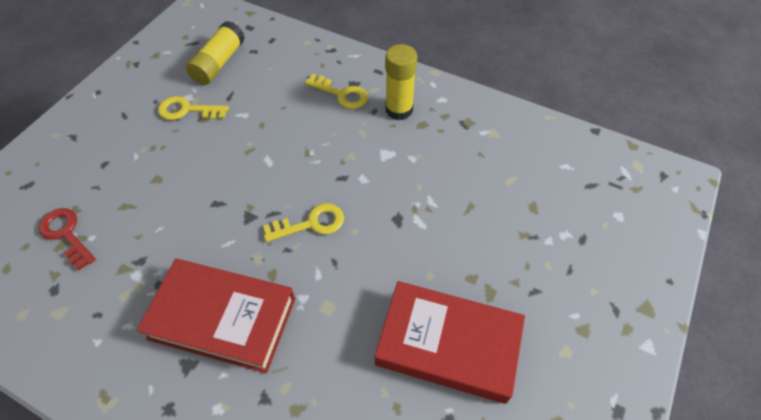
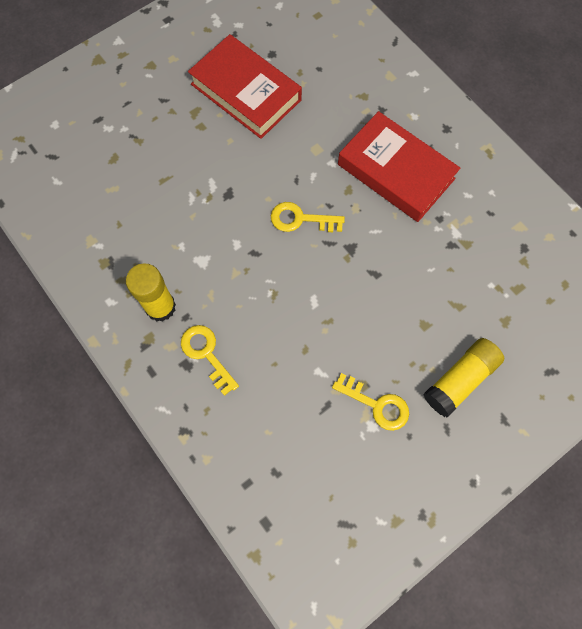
camera: 155 degrees left, 15 degrees up
(66, 234) = (513, 297): red key -> none
(219, 63) = (323, 468): yellow glue stick -> yellow glue stick (460, 380)

